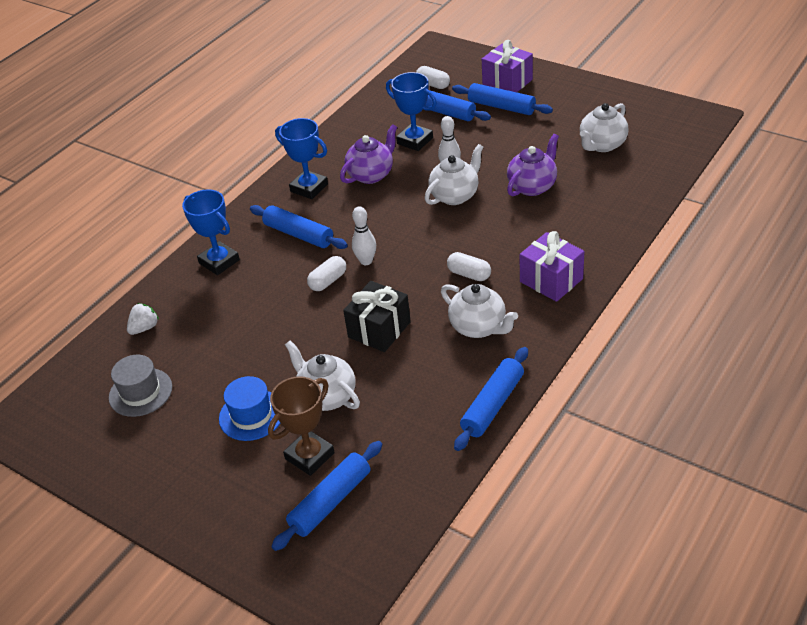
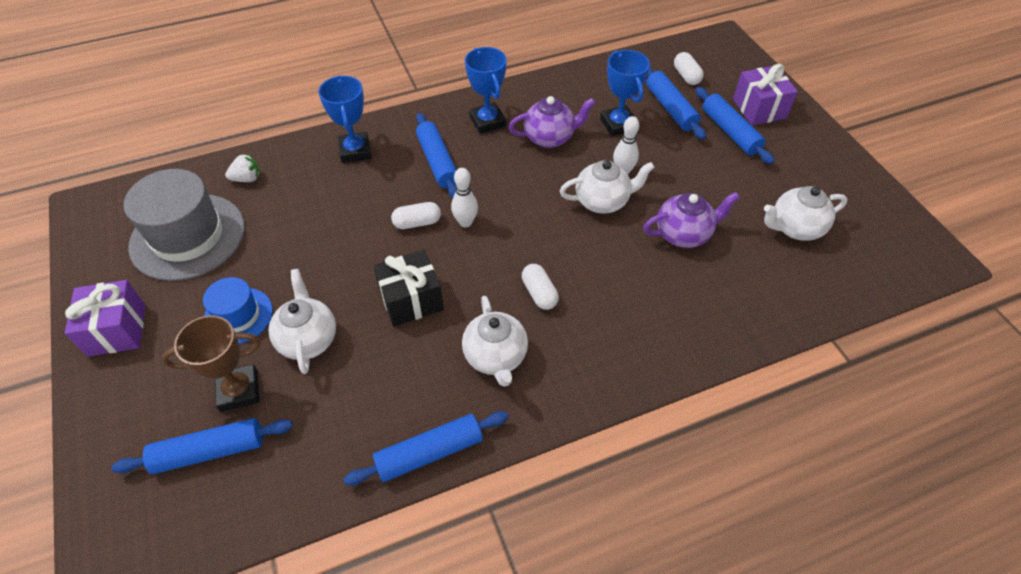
camera: 30 degrees right, 10 degrees up
(140, 392) = (188, 236): grey hat -> grey hat, size x1.79
(551, 280) = (608, 350): purple gift -> purple gift (117, 330)

